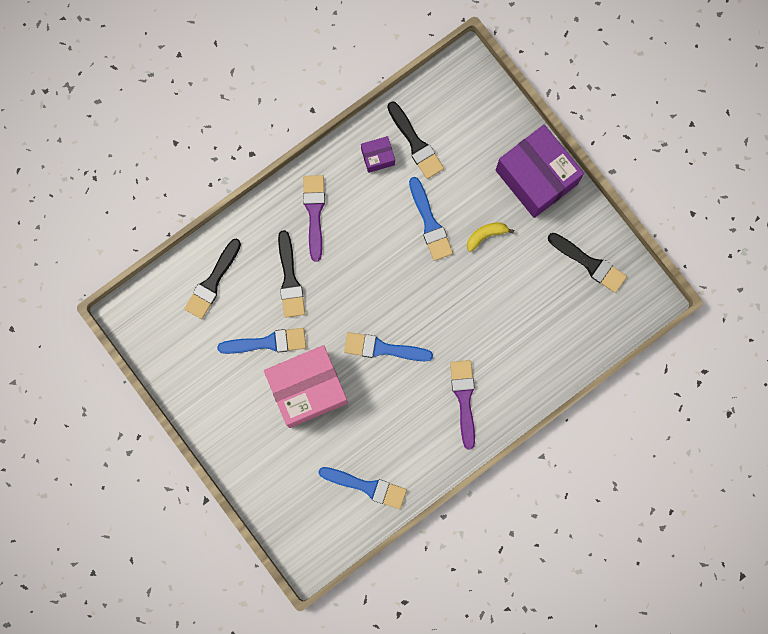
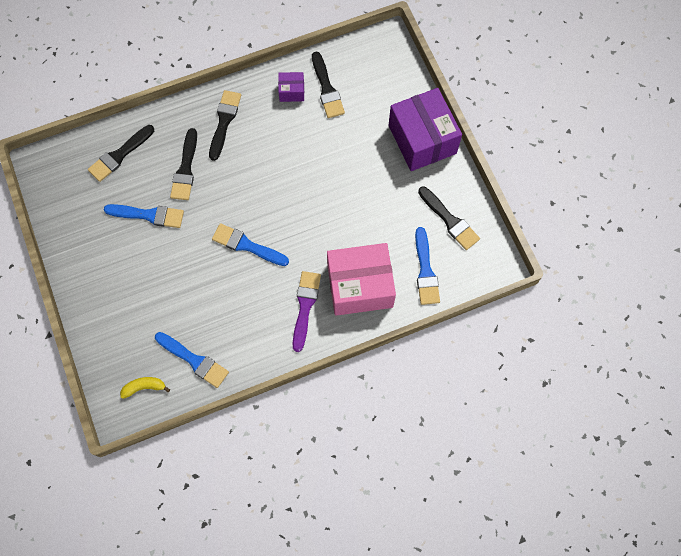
camera: 15 degrees right, 10 degrees down
(307, 389) = (170, 262): pink box -> pink box (360, 286)
(314, 212) = (224, 121): purple brush -> black brush
(430, 223) = (319, 153): blue brush -> blue brush (425, 271)
(486, 235) = (365, 175): yellow banana -> yellow banana (144, 387)

